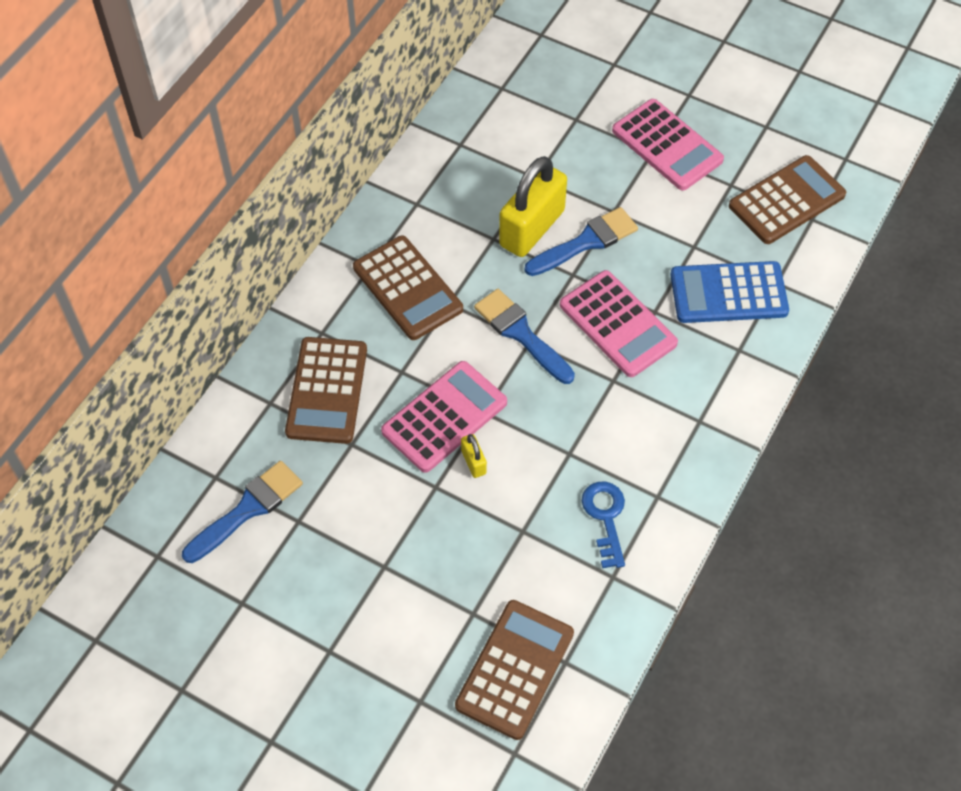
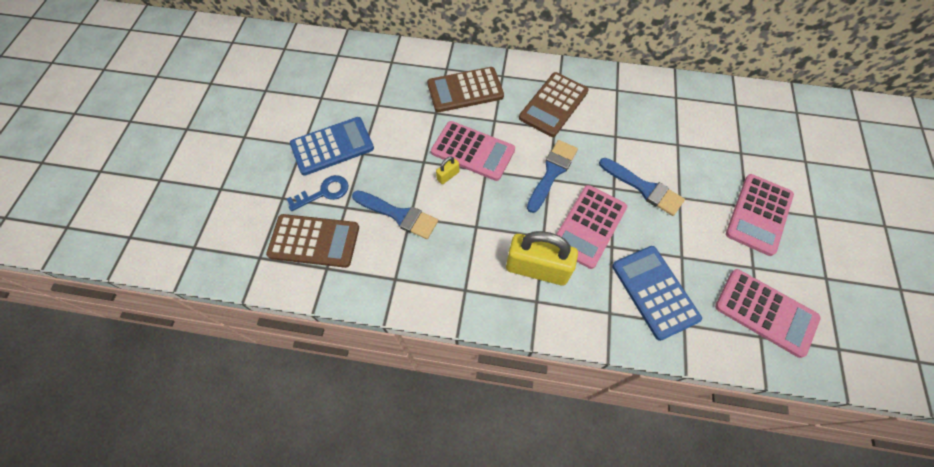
camera: 70 degrees right, 5 degrees up
(248, 509) = (377, 81): blue brush -> blue brush (399, 215)
(352, 607) = (332, 146): none -> blue calculator
(532, 228) = (636, 154): yellow padlock -> yellow padlock (537, 268)
(605, 518) = (436, 262): blue key -> blue key (324, 192)
(787, 201) = (765, 312): brown calculator -> pink calculator

